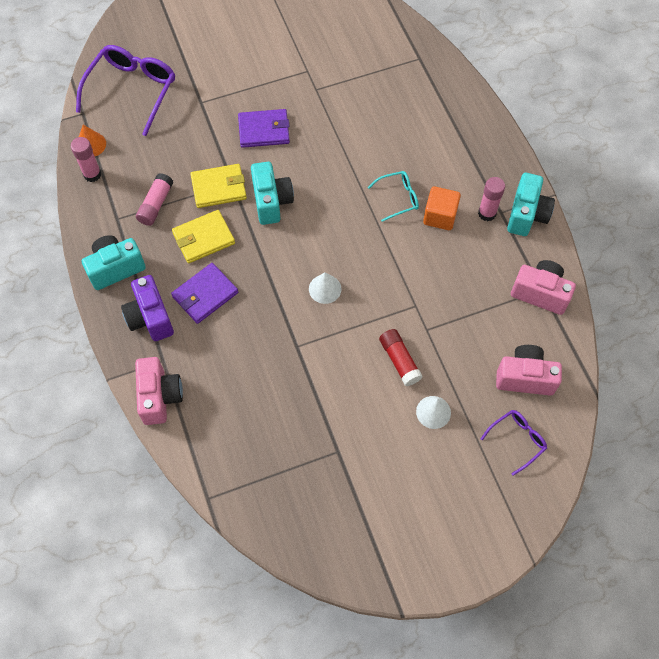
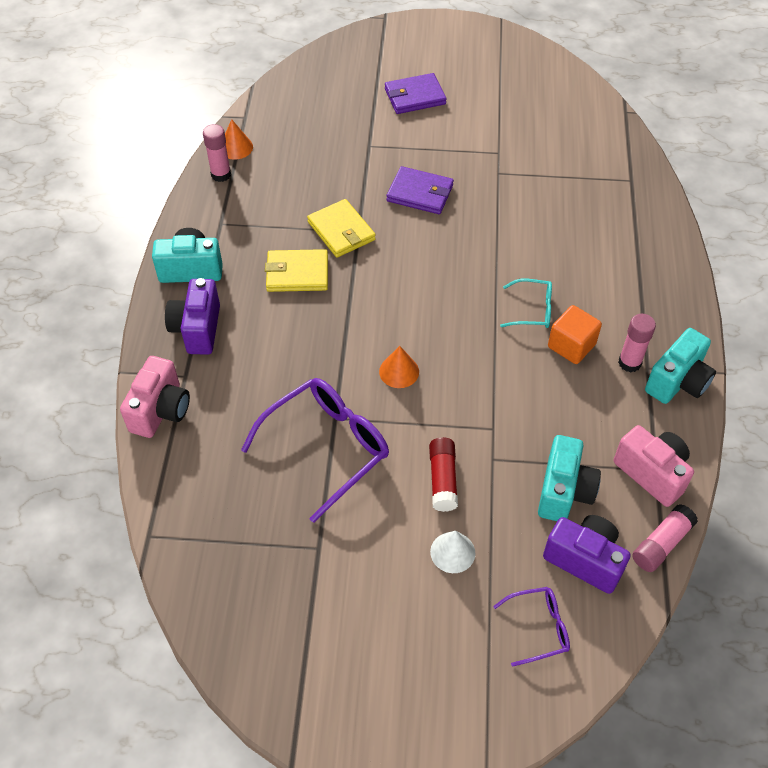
camera: 25 degrees right, 10 degrees down
(132, 91) = (305, 113): purple glasses -> purple glasses (326, 447)
(156, 204) = (267, 224): pink glue stick -> pink glue stick (661, 544)
(205, 295) = (267, 328): purple wallet -> purple wallet (415, 96)
(219, 187) = (341, 231): yellow wallet -> yellow wallet turned 45 degrees clockwise
(271, 201) = (389, 264): turquoise camera -> turquoise camera (564, 491)
(325, 289) = (399, 371): white cone -> orange cone
(525, 378) = (584, 560): pink camera -> purple camera

